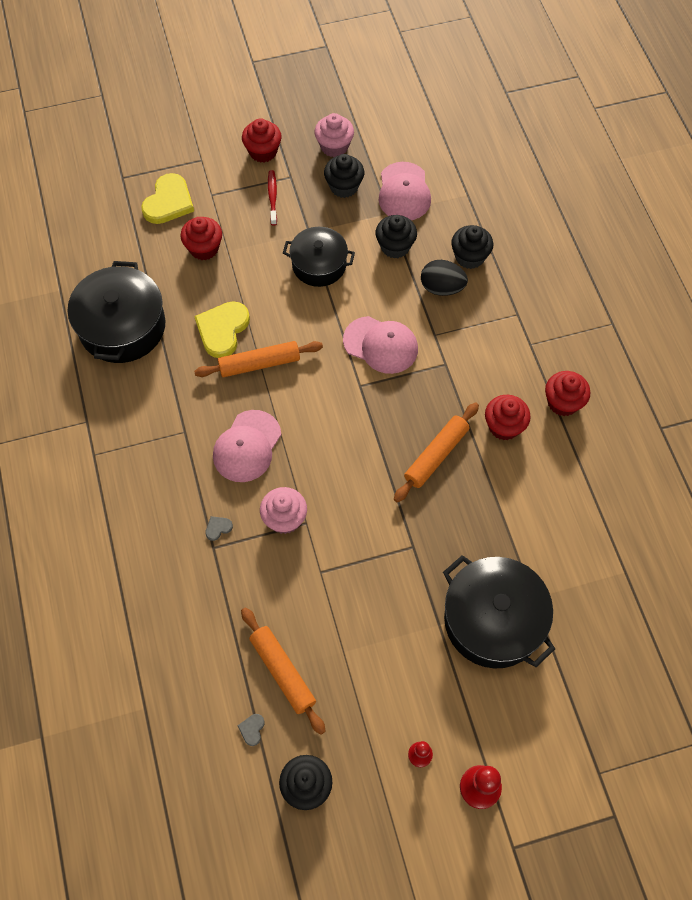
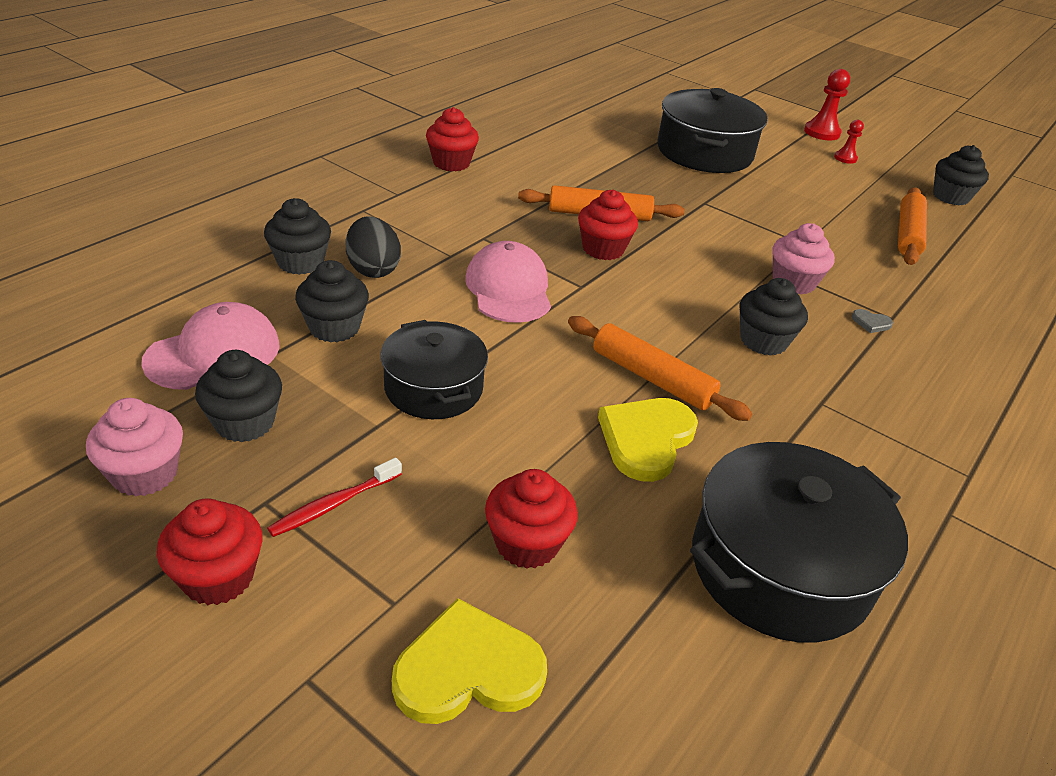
camera: 130 degrees left, 25 degrees down
(222, 330) = (646, 439): yellow heart -> yellow heart turned 135 degrees clockwise
(247, 446) = (763, 341): pink cap -> black cupcake
(252, 729) = (969, 234): grey heart -> none
(504, 426) = (517, 186): red cupcake -> red cupcake (603, 249)

